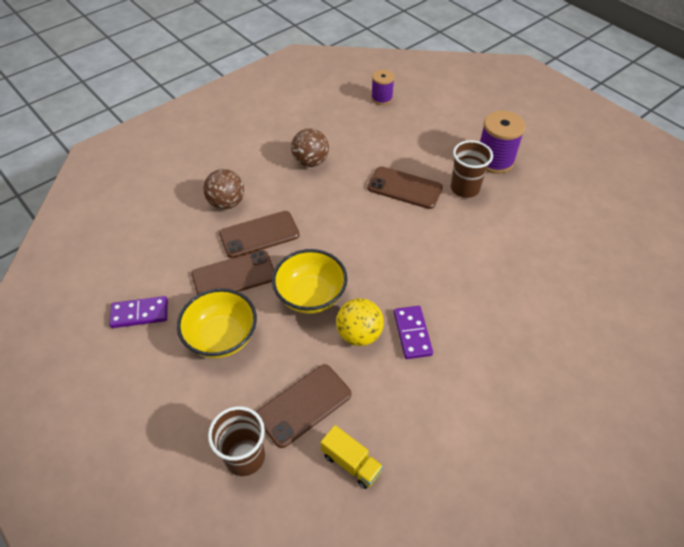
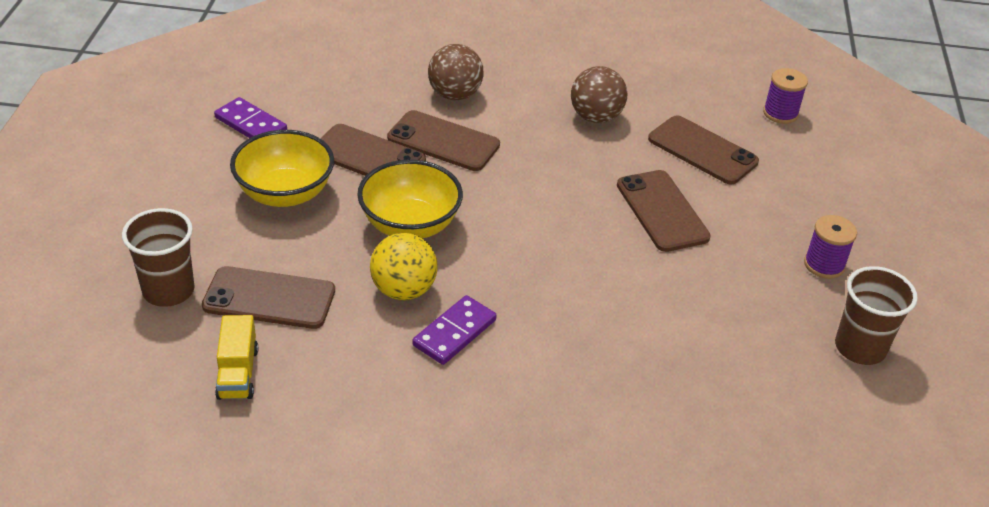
camera: 45 degrees right, 10 degrees down
(378, 142) = (702, 150): none -> brown phone
(465, 188) = (735, 262): brown cup -> brown cup (860, 348)
(494, 160) = (824, 265): purple spool -> purple spool, size x0.61

